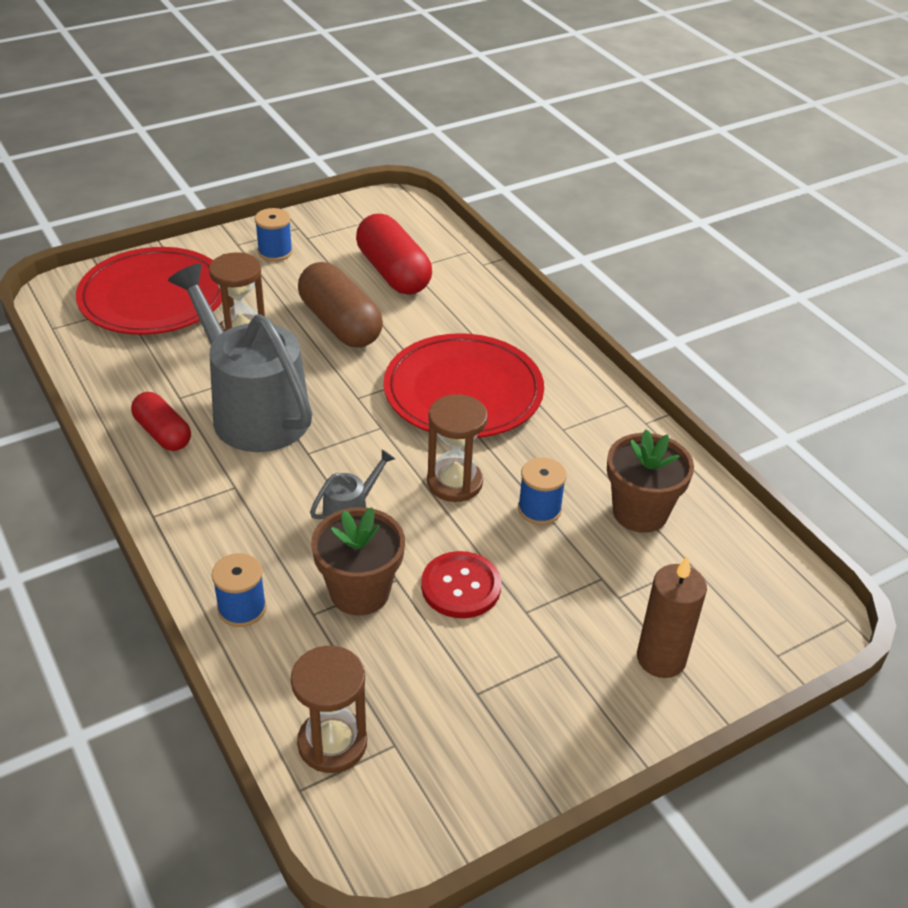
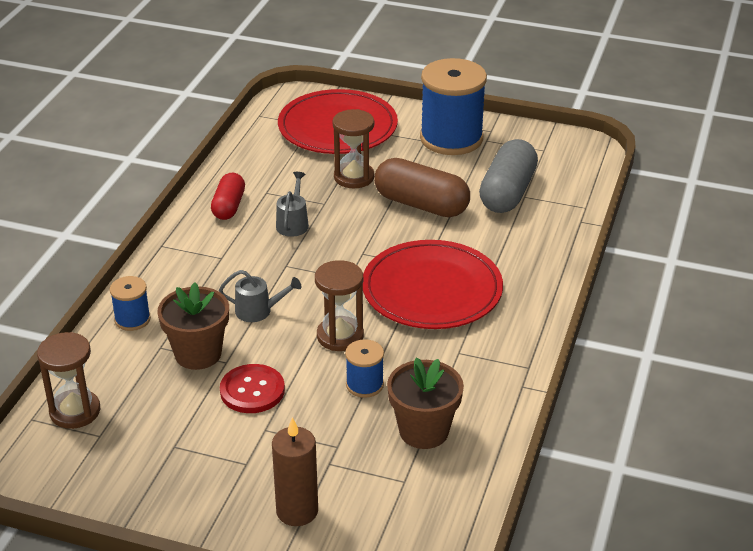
camera: 50 degrees right, 5 degrees down
(252, 410) = (293, 223): grey watering can -> grey watering can, size x0.42
(275, 252) = (451, 138): blue spool -> blue spool, size x2.11
(340, 324) = (421, 205): brown capsule -> brown capsule turned 75 degrees counterclockwise
(393, 273) = (507, 192): red capsule -> grey capsule

